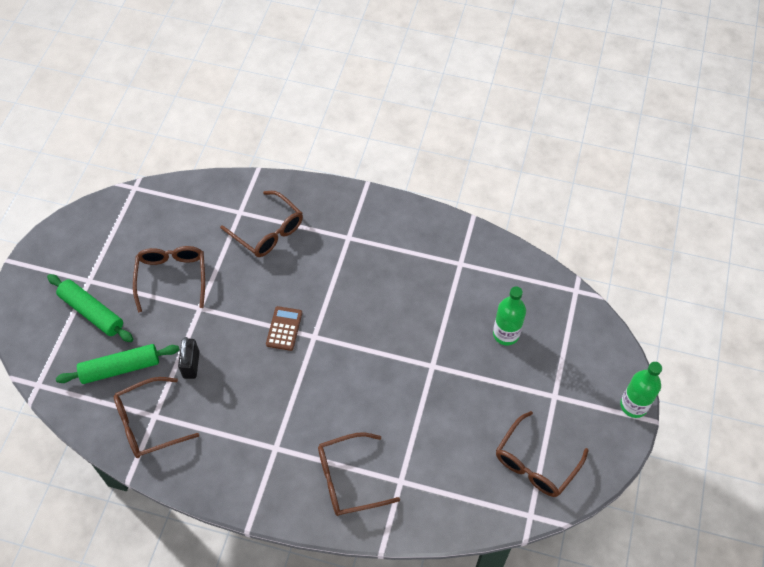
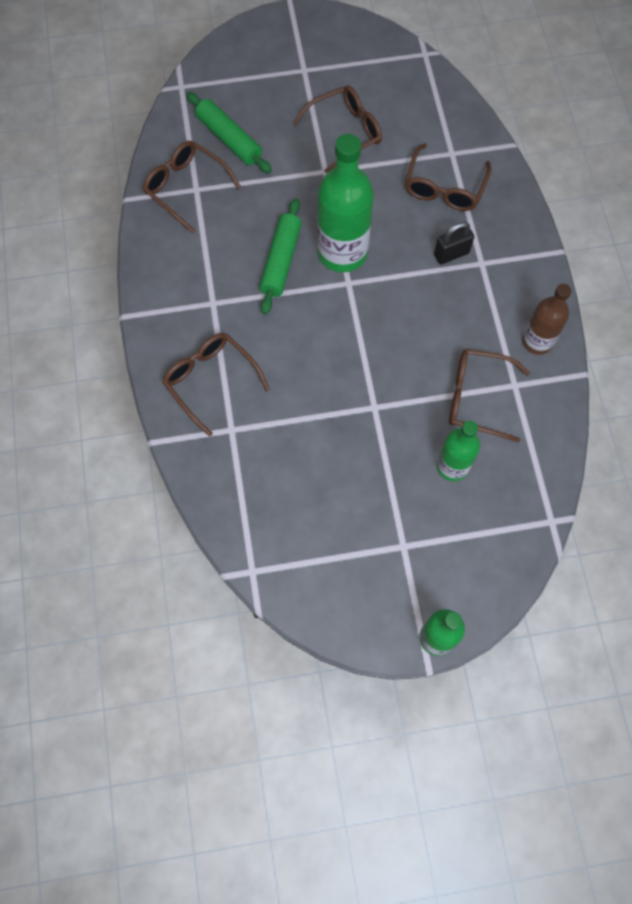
camera: 65 degrees right, 10 degrees up
(92, 312) = (273, 89): green rolling pin -> green rolling pin (281, 261)
(191, 365) = (262, 193): black padlock -> black padlock (451, 254)
(284, 328) = (342, 252): brown calculator -> green bottle
(433, 233) = (537, 341): none -> brown bottle
(535, 463) = (313, 555): brown glasses -> brown glasses (477, 398)

